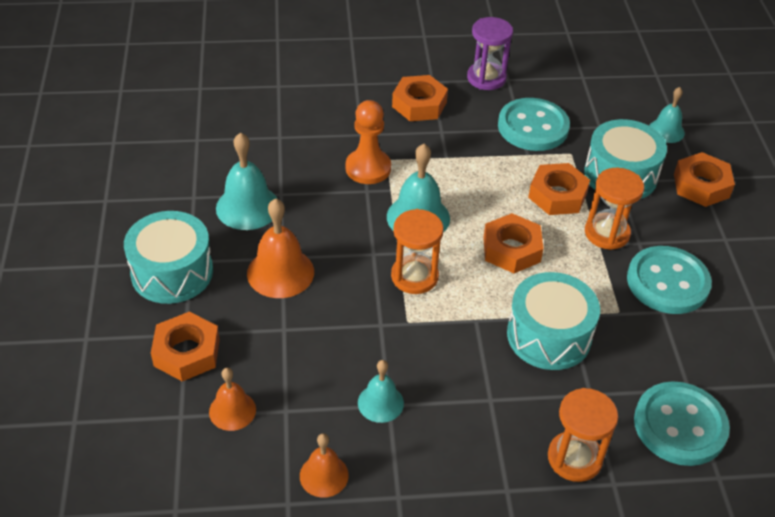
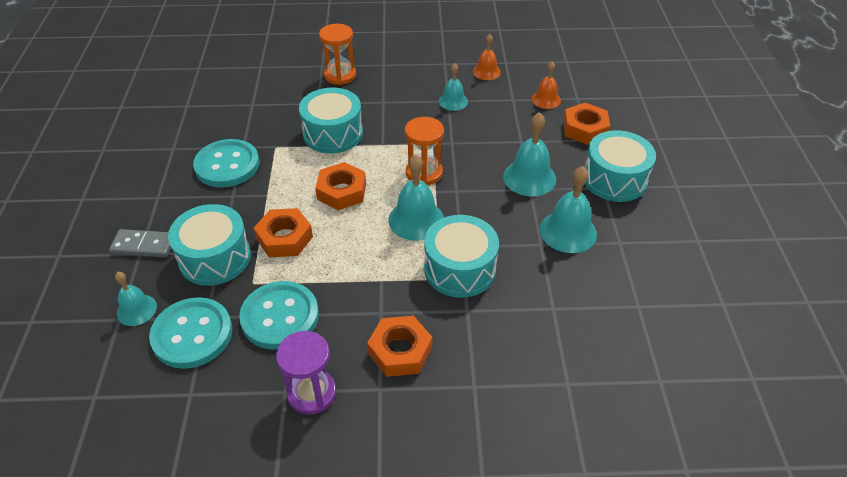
camera: 175 degrees left, 0 degrees up
(280, 272) = (529, 178): orange bell -> turquoise bell
(368, 168) = (460, 269): orange pawn -> turquoise drum
(607, 233) = (256, 203): orange hourglass -> none
(680, 425) = (269, 87): turquoise button -> turquoise button (192, 334)
(701, 185) = (144, 245): orange nut -> grey domino

